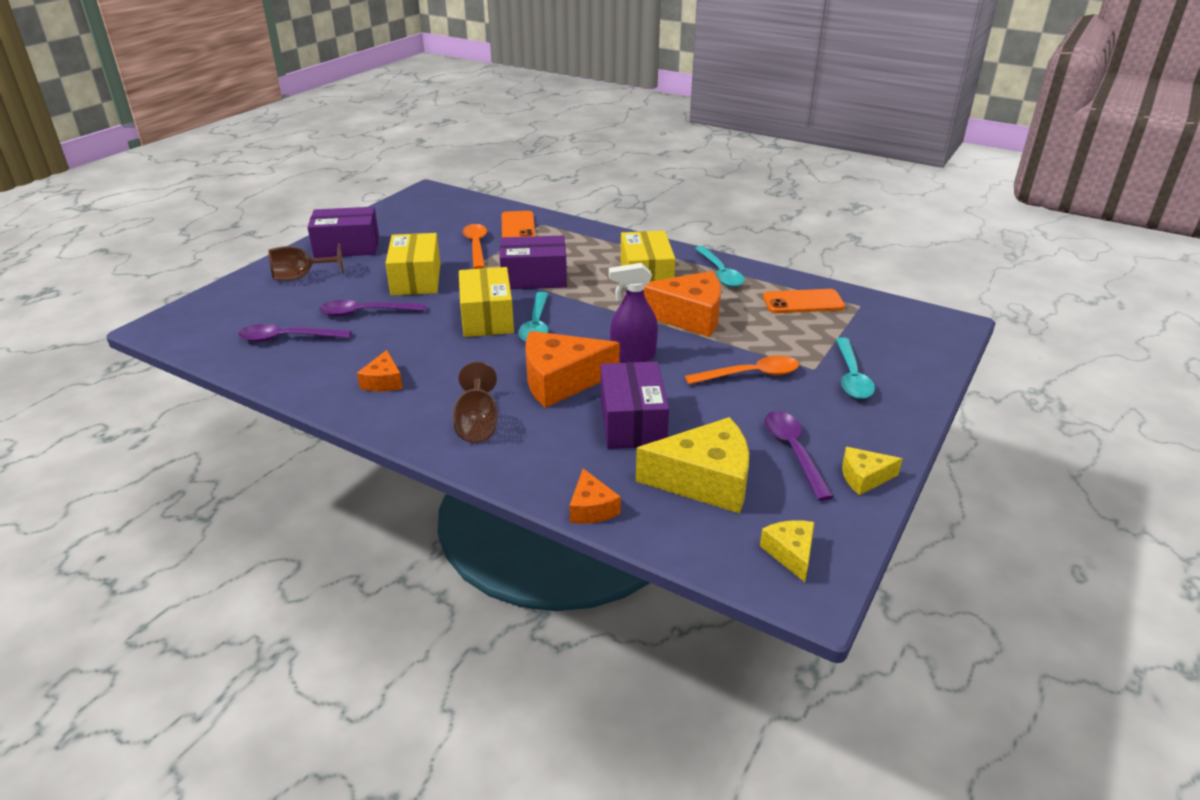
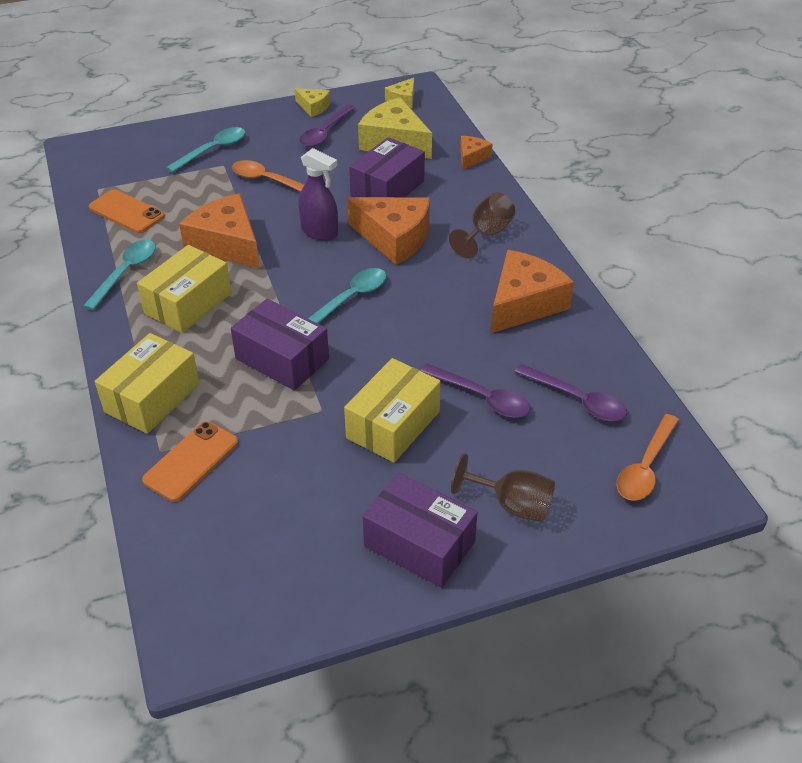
camera: 140 degrees left, 10 degrees up
(383, 381) = (524, 303): orange cheese -> orange cheese, size x1.96
(476, 246) = (276, 449): orange spoon -> orange spoon (645, 467)
(487, 317) = (380, 329): yellow box -> yellow box (152, 397)

